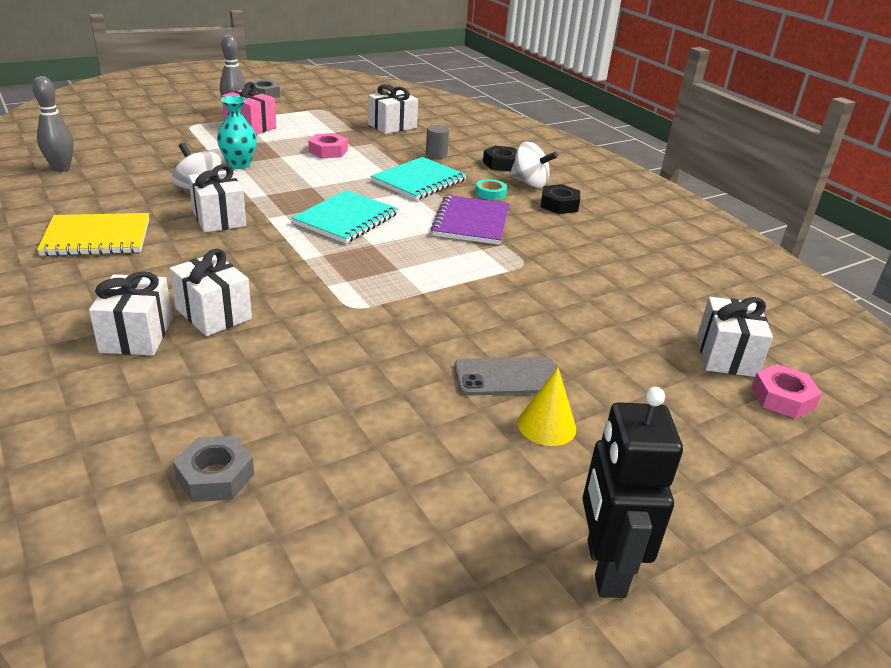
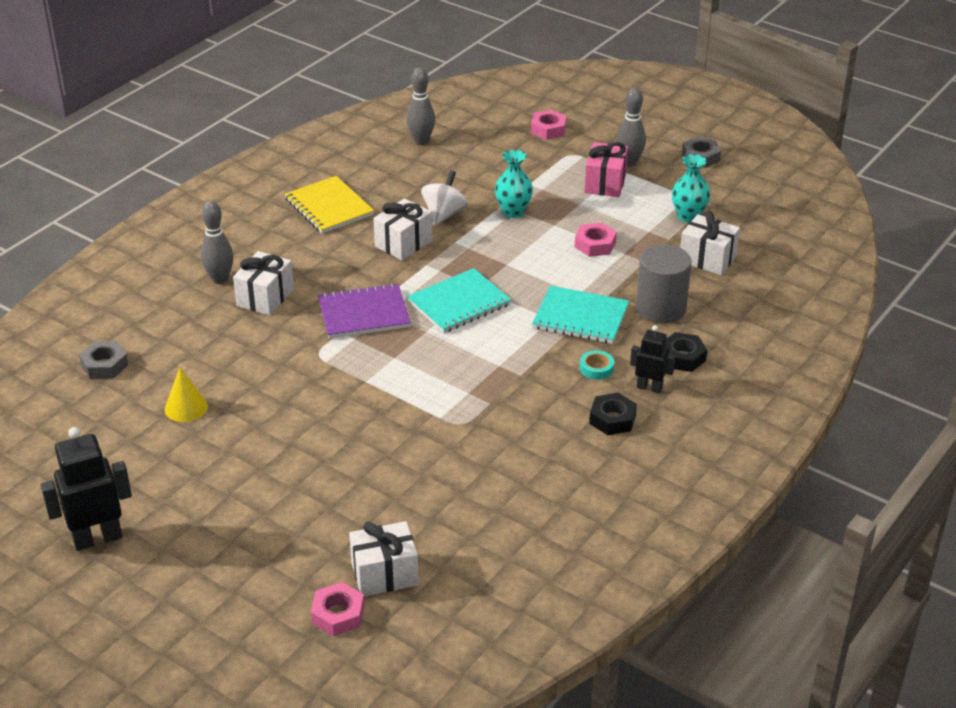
camera: 70 degrees right, 5 degrees up
(136, 335) = (220, 279): white gift -> grey bowling pin
(140, 122) = (548, 129): none -> pink nut
(333, 117) = (688, 216): none -> turquoise vase
(346, 219) = (459, 303): turquoise notebook -> turquoise notebook turned 45 degrees counterclockwise
(436, 154) = (661, 308): grey cylinder -> grey cylinder, size x1.98
(471, 222) = (517, 373): purple notebook -> purple notebook (364, 313)
(507, 377) = (273, 454): grey phone -> none
(529, 183) = (649, 387): white spinning top -> black robot
(546, 425) = (225, 486): yellow cone -> yellow cone (186, 407)

